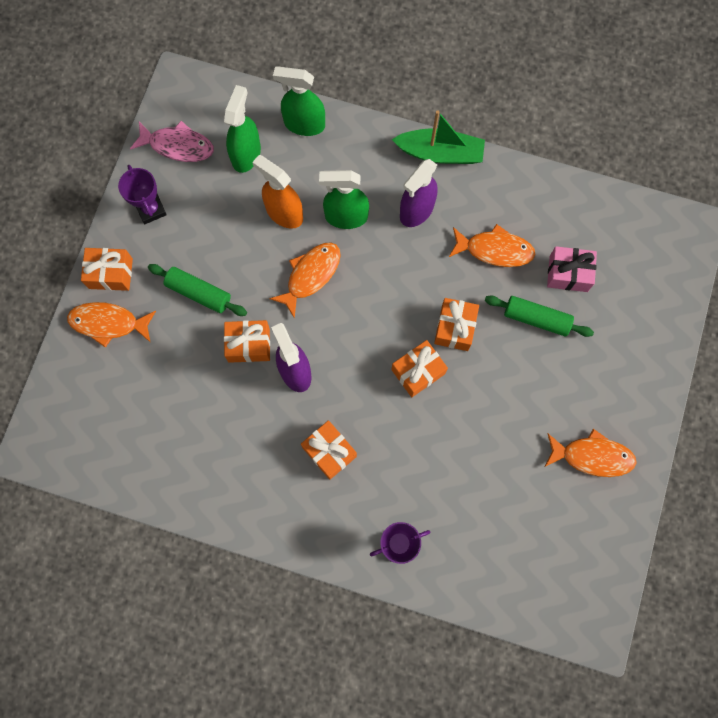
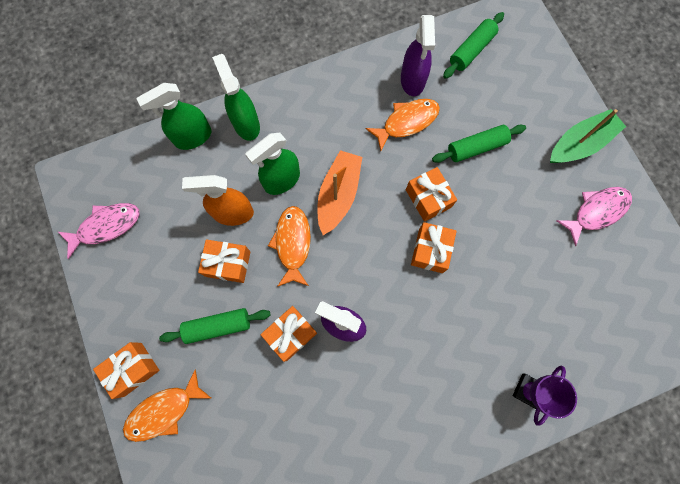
camera: 40 degrees left, 0 degrees up
(151, 209) = (125, 292): purple trophy -> none
(246, 154) = (167, 192): green spray bottle -> green spray bottle (246, 124)
(329, 452) = (420, 364): orange gift -> orange gift (228, 264)
(382, 265) = (338, 195): none -> orange boat
(416, 210) = (329, 137): purple spray bottle -> purple spray bottle (412, 80)
(440, 153) = (310, 84): green boat -> green boat (579, 144)
(568, 273) = (469, 100): pink gift -> none
(592, 456) = (596, 212): orange fish -> pink fish
(611, 231) = (471, 50): none -> green rolling pin

